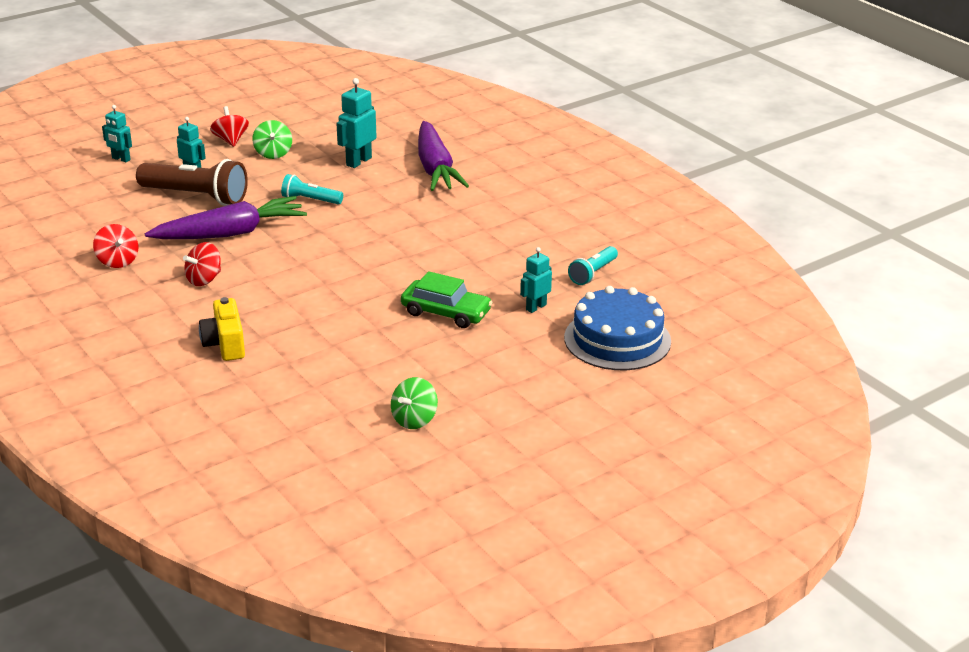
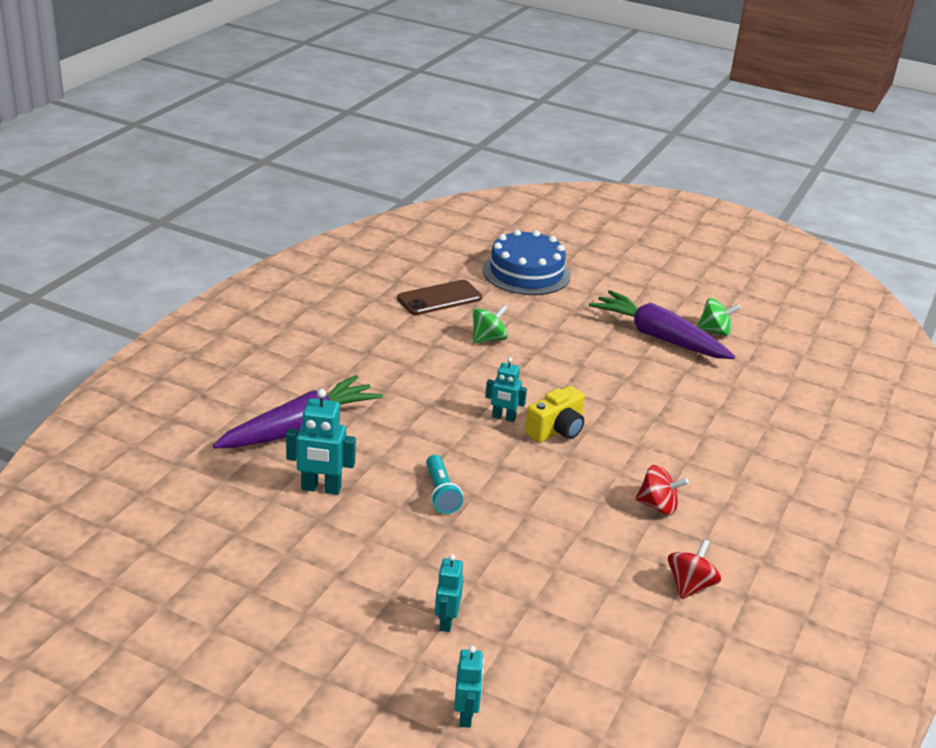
camera: 120 degrees left, 0 degrees up
(196, 196) = (505, 588): brown flashlight -> none
(225, 344) = (735, 451): yellow camera -> yellow camera (556, 430)
(230, 140) = (334, 624): red spinning top -> none
(231, 233) = (558, 524): purple carrot -> purple carrot (658, 337)
(273, 153) = (347, 567): green spinning top -> green spinning top (488, 339)
(446, 312) = (567, 352): green car -> none
(536, 307) = (517, 313): turquoise robot -> turquoise robot (503, 417)
(593, 273) = (439, 298): turquoise flashlight -> brown phone

